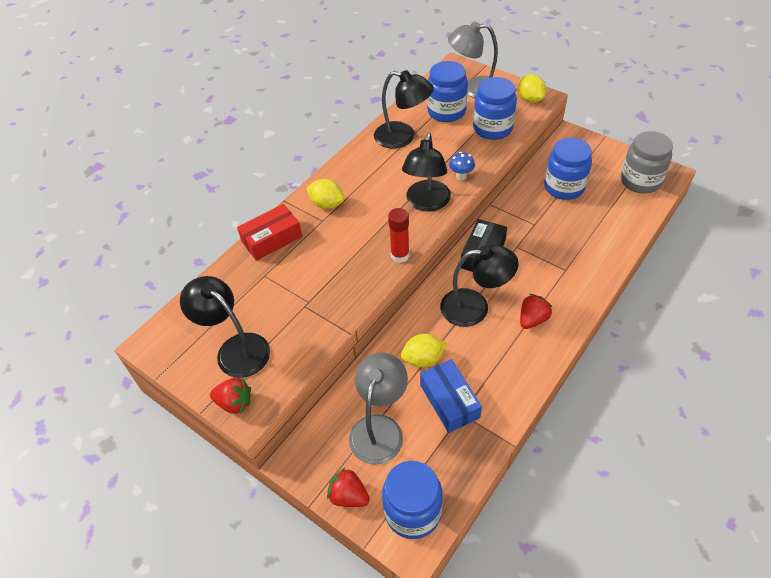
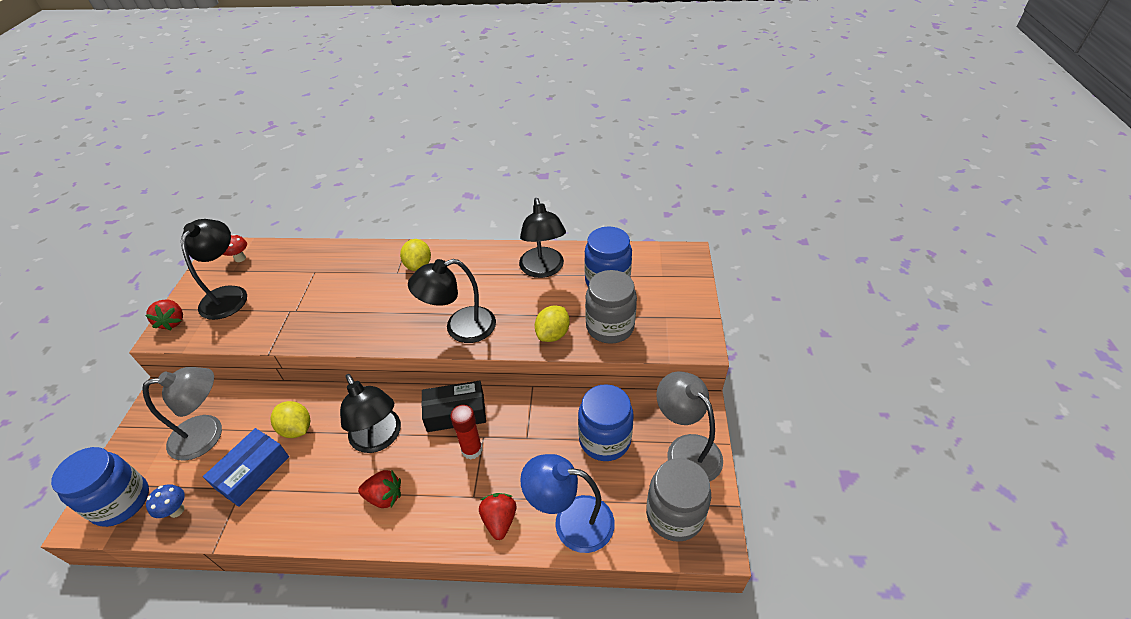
camera: 55 degrees right, 5 degrees down
(183, 329) = (240, 258): none -> red mushroom
(272, 239) = (358, 255): red box -> none
(348, 496) = (131, 447): red strawberry -> red strawberry (499, 520)
(400, 255) = (379, 342): red glue stick -> red glue stick (472, 450)
(461, 176) = (516, 335): blue mushroom -> blue mushroom (176, 510)
(475, 89) = (663, 285): grey lamp -> grey lamp (686, 449)
(492, 128) = (610, 327): blue jar -> grey jar
(530, 99) = (686, 336): yellow lemon -> yellow lemon (553, 334)
(616, 228) = (571, 521): none -> blue lamp

